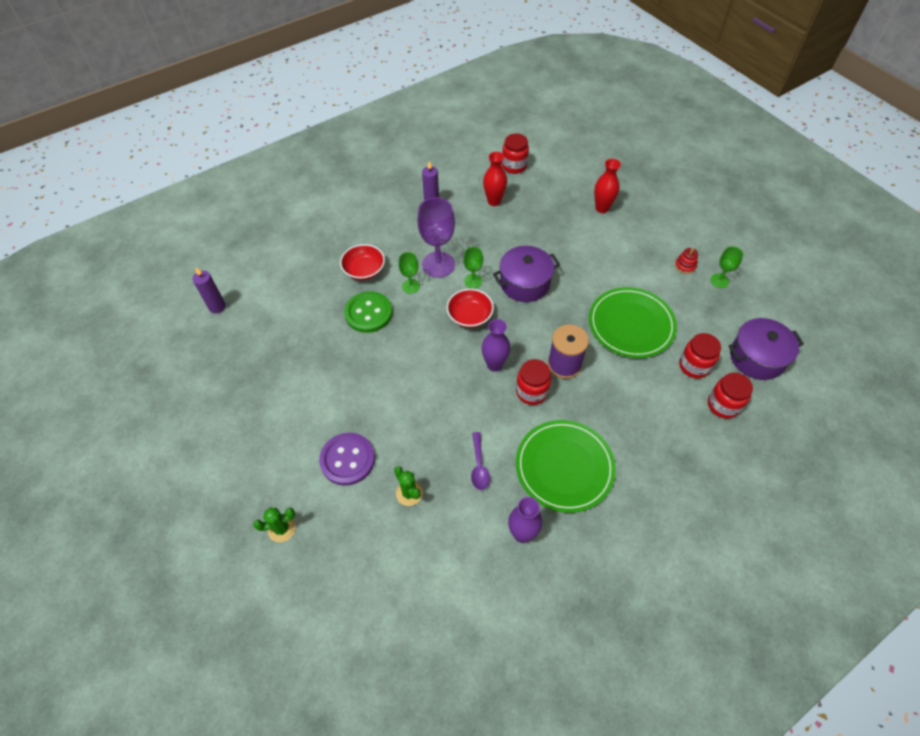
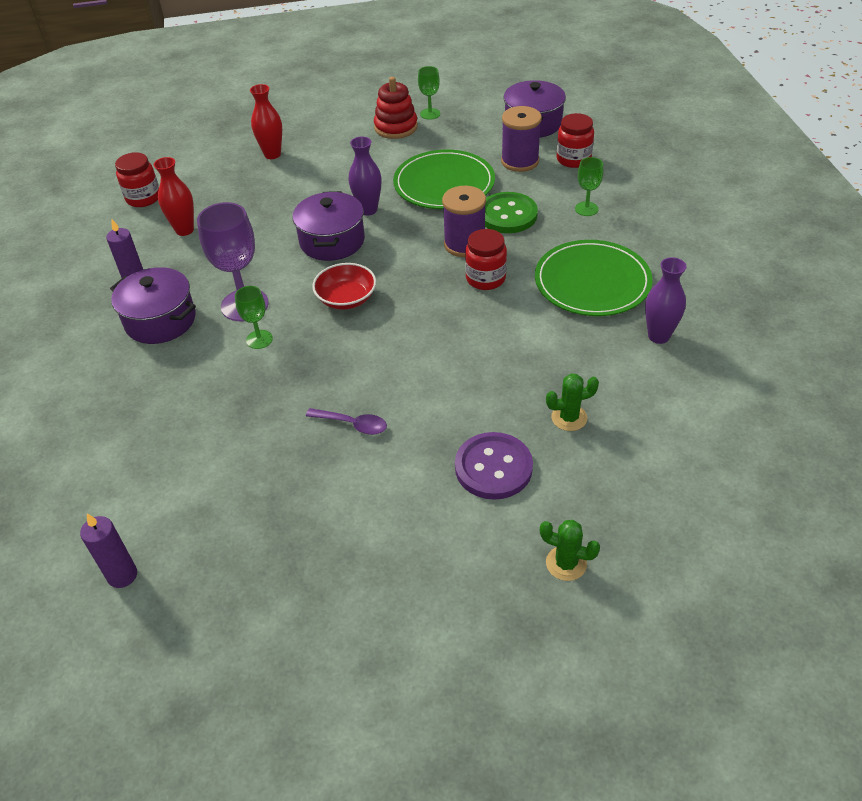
camera: 65 degrees left, 10 degrees down
(282, 528) = (566, 563): green cactus -> green cactus turned 75 degrees counterclockwise
(364, 270) = (194, 379): red bowl -> none
(368, 313) = (272, 392): green button -> green button (507, 215)
(406, 231) = (160, 320): none -> purple pot
(473, 281) = (295, 282): green goblet -> green goblet (586, 209)
(479, 466) = (561, 347): purple spoon -> purple spoon (353, 424)
(494, 365) = (431, 297): purple vase -> purple vase (368, 210)
(685, 266) = (396, 127): red stacking toy -> red stacking toy, size x1.82
(694, 366) = (520, 161): red jar -> purple spool

